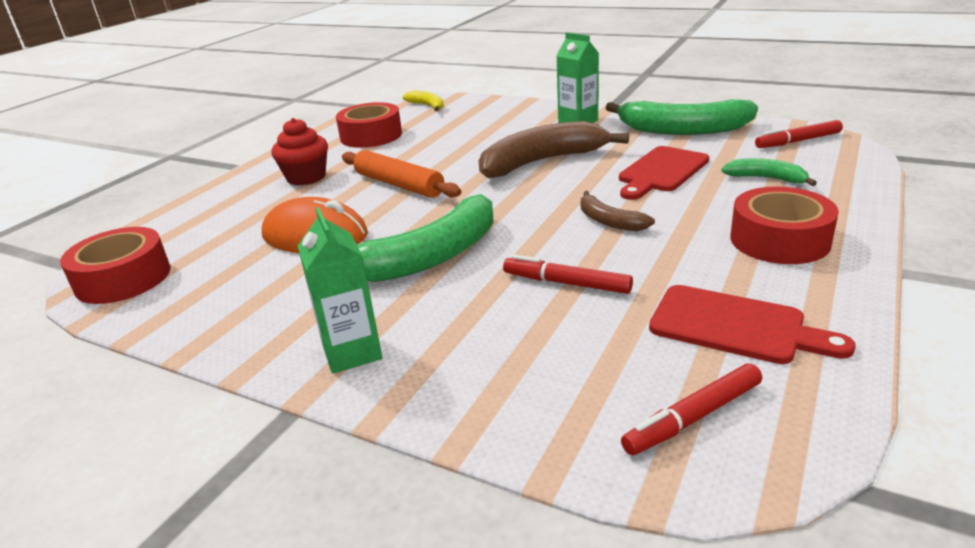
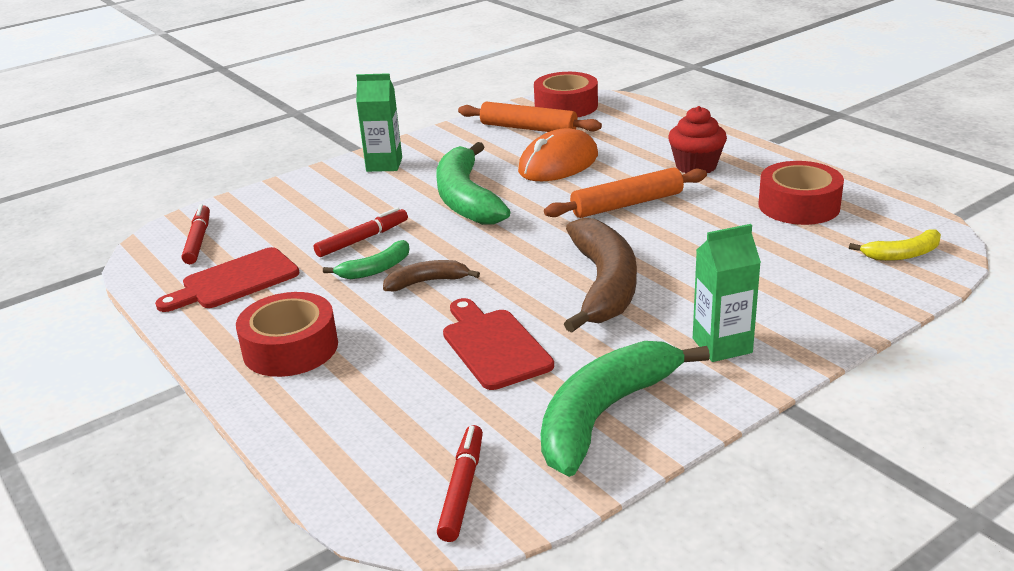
camera: 115 degrees right, 0 degrees up
(205, 282) = (528, 128): none -> orange rolling pin
(766, 178) = (398, 403): green banana -> green banana (376, 269)

